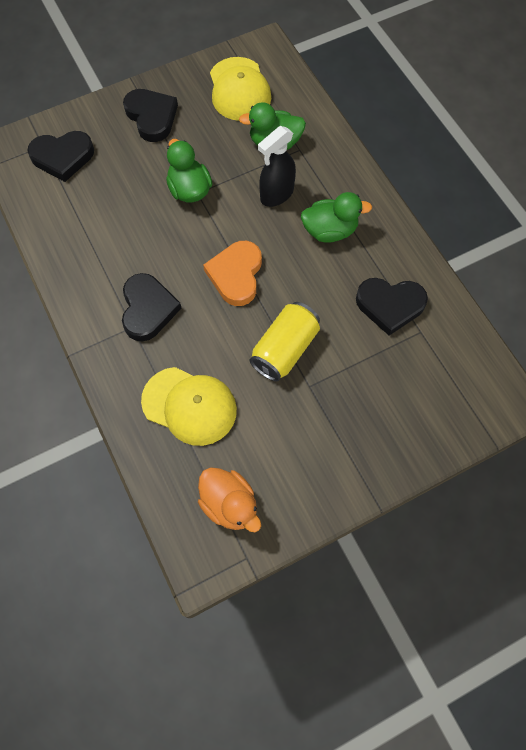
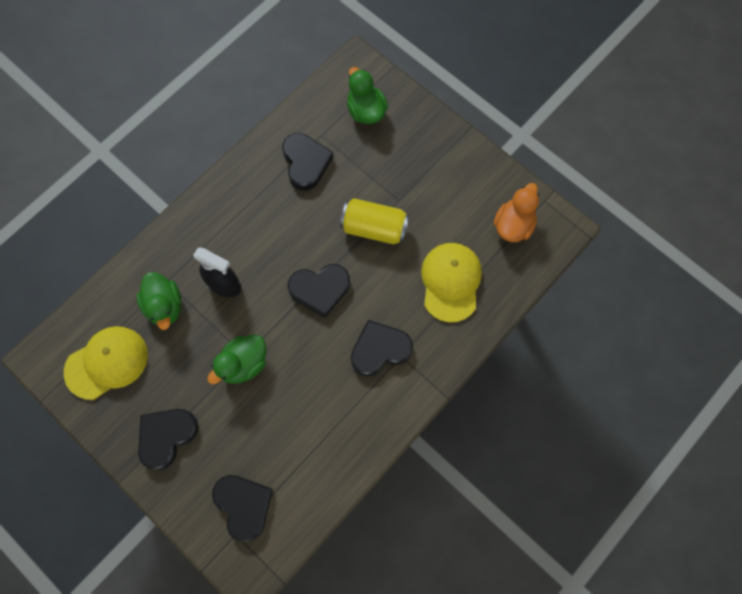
camera: 110 degrees left, 5 degrees up
(236, 275) = (320, 289): orange heart -> black heart
(330, 230) = (248, 228): green duck -> green duck (366, 111)

